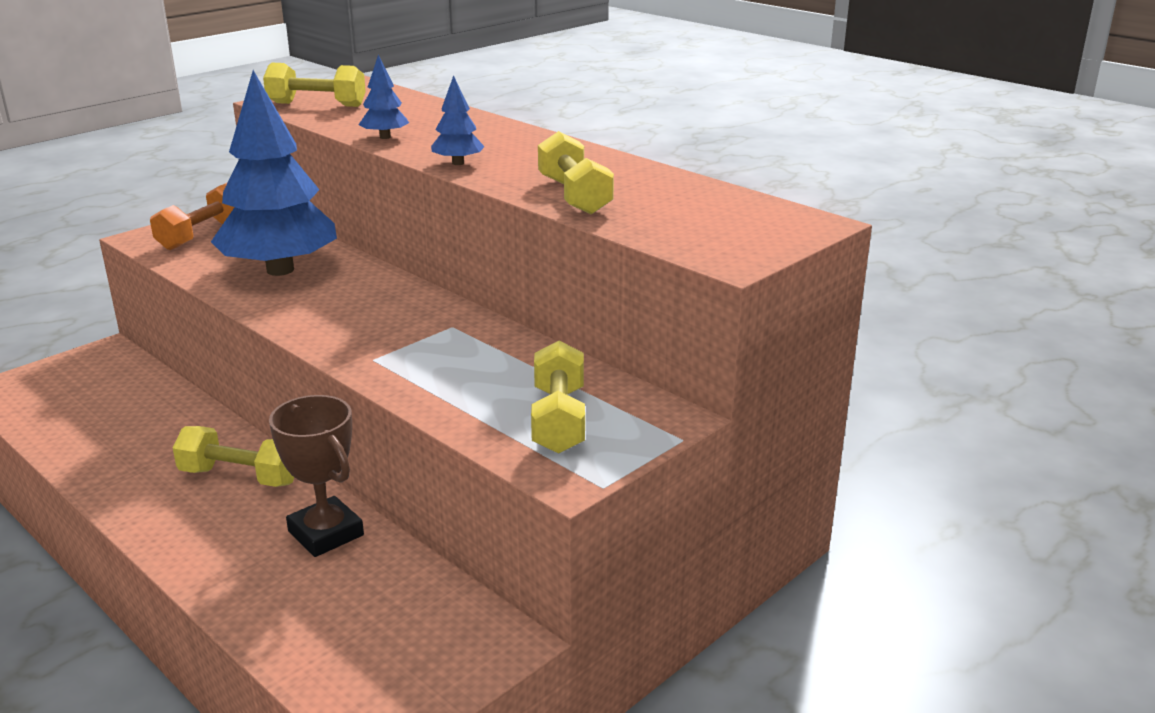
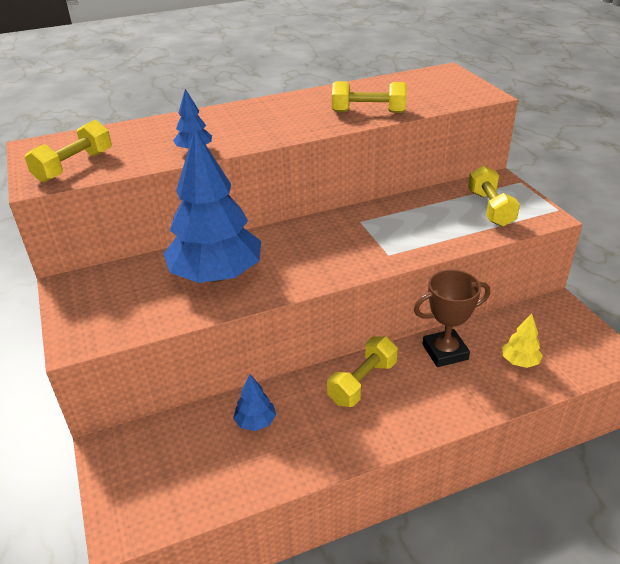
camera: 65 degrees left, 10 degrees up
(203, 235) = (105, 307): orange dumbbell -> none
(326, 610) = (519, 361): none -> yellow tree
(458, 163) = (278, 134): blue tree -> blue tree (255, 422)
(559, 420) = (490, 208): yellow dumbbell -> yellow dumbbell turned 60 degrees clockwise

